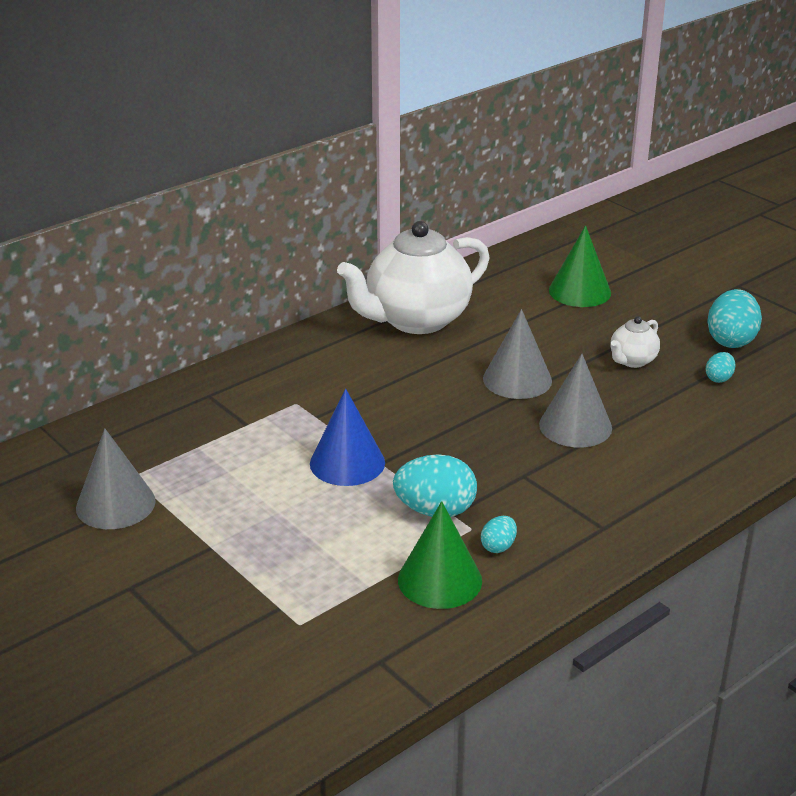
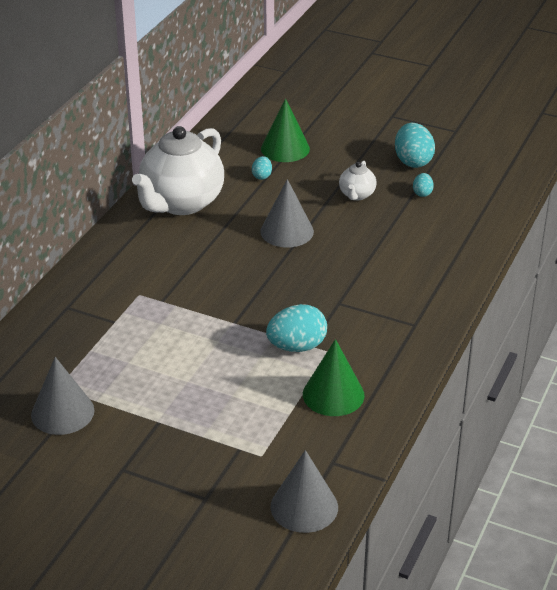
camera: 25 degrees left, 5 degrees up
(347, 463) = (210, 329): blue cone -> none
(498, 546) = (356, 359): turquoise egg -> turquoise egg (262, 176)
(575, 426) = (350, 256): grey cone -> grey cone (304, 506)

